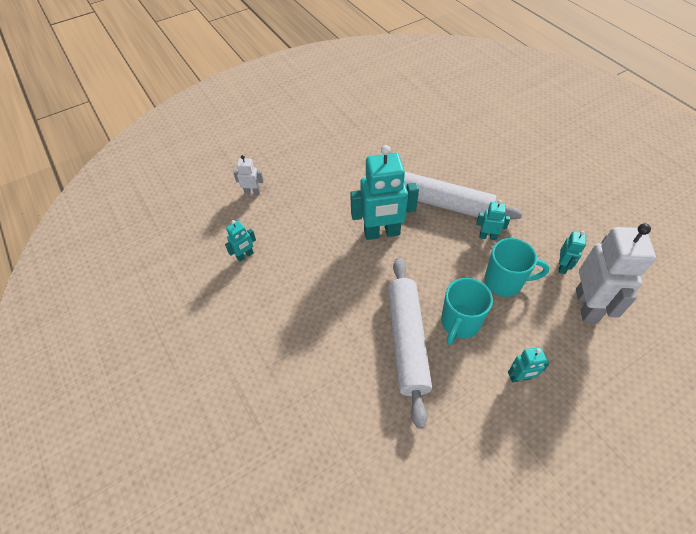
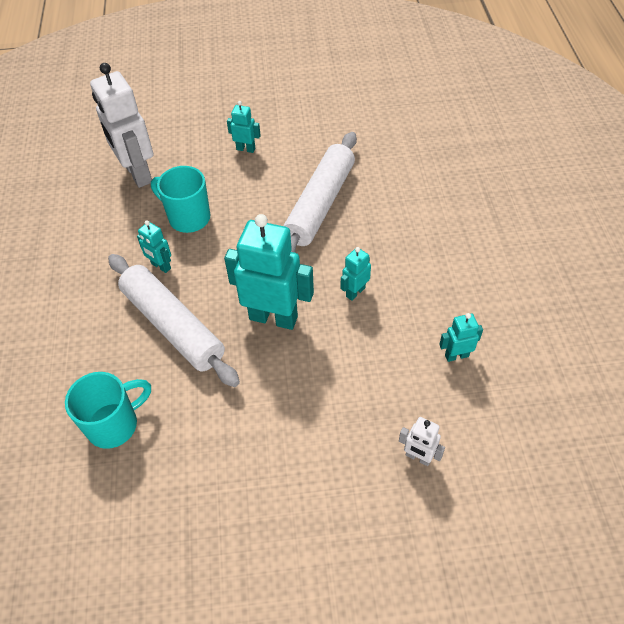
camera: 155 degrees left, 0 degrees up
(459, 323) = (261, 200): turquoise mug -> turquoise mug (114, 424)
(562, 266) = (121, 210): turquoise robot -> turquoise robot (355, 292)
(587, 305) = (137, 174): white robot -> white robot turned 60 degrees counterclockwise

